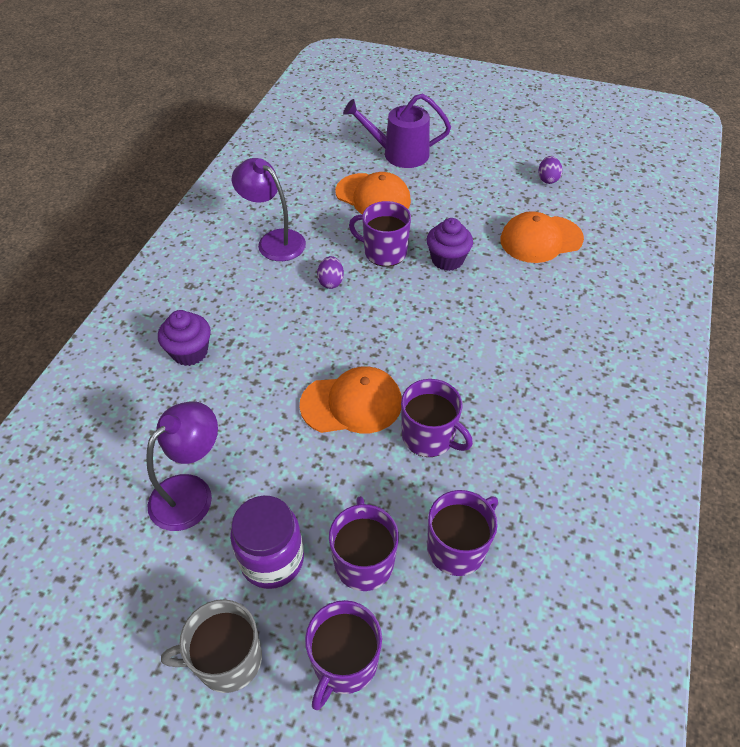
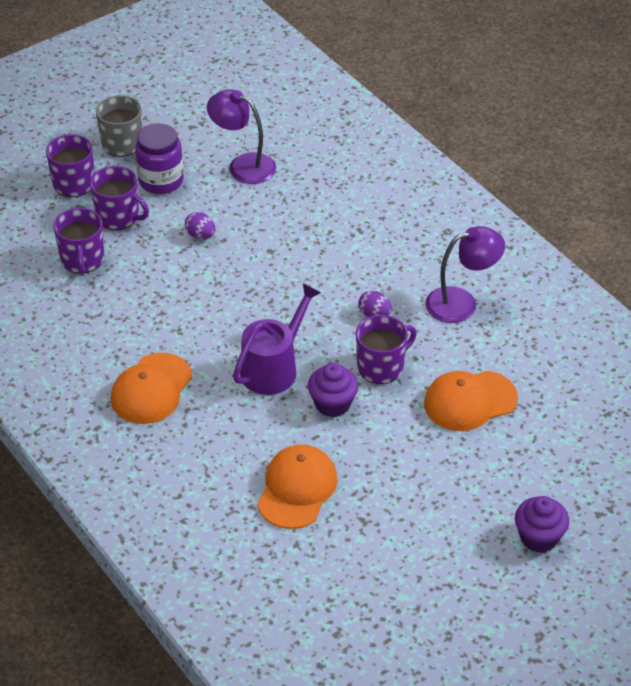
camera: 125 degrees right, 5 degrees down
(190, 352) = (369, 206): purple cupcake -> purple cupcake (539, 537)
(191, 492) = (243, 165): purple lamp -> purple lamp turned 135 degrees clockwise
(352, 403) = (237, 266): orange cap -> orange cap (151, 389)
(399, 154) = (527, 461): purple watering can -> purple watering can (273, 368)
(429, 436) = (169, 290): purple mug -> none
(547, 179) = (379, 561): purple egg -> purple egg (200, 235)

